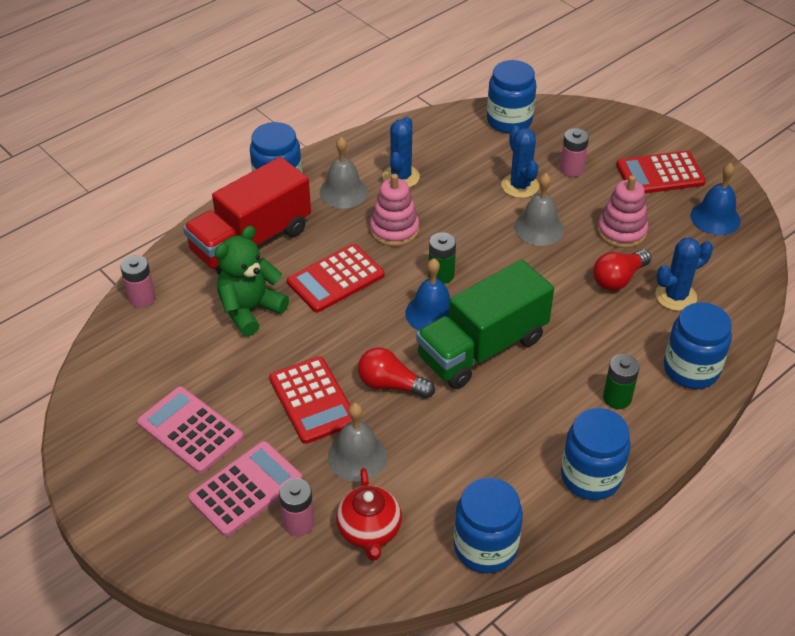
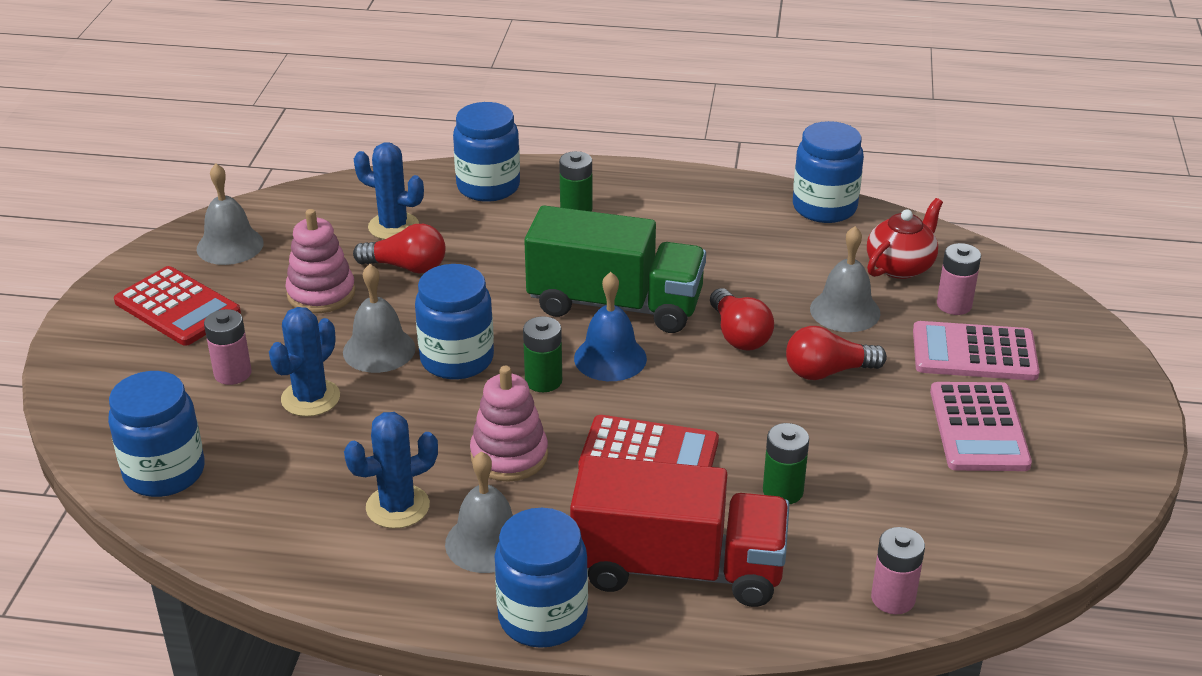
camera: 130 degrees left, 10 degrees down
(250, 310) = (783, 491): green teddy bear -> green battery
(313, 400) = (827, 372): red calculator -> red light bulb
(590, 477) = (682, 190): blue jar -> blue jar (457, 359)
(715, 218) = (230, 245): blue bell -> grey bell

